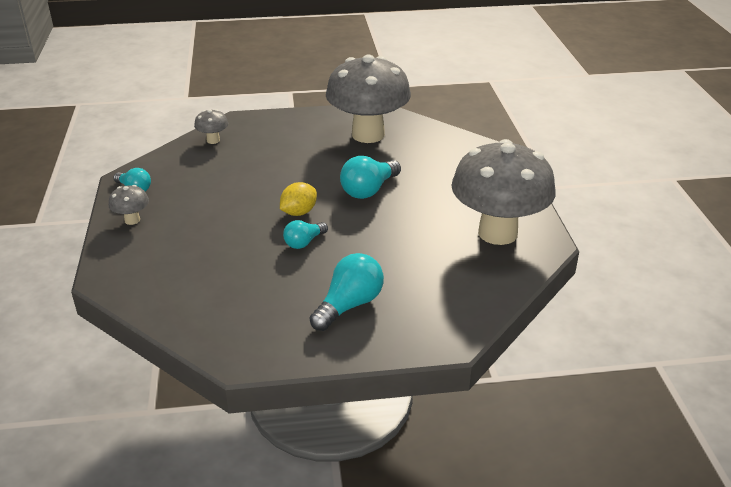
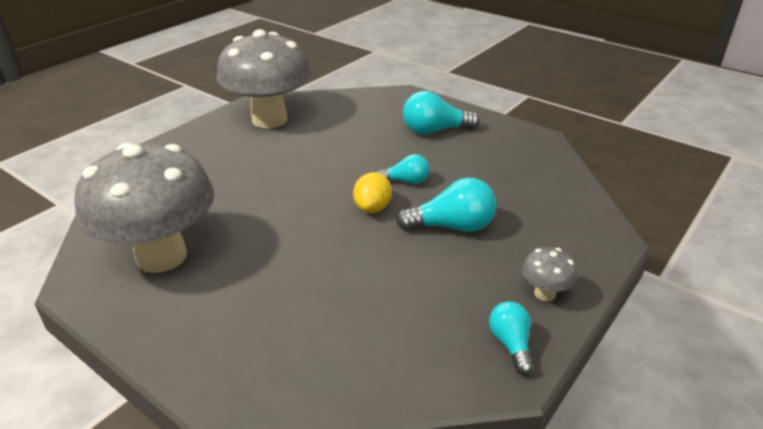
camera: 135 degrees left, 0 degrees up
(213, 140) = (324, 377): grey mushroom -> none
(299, 212) = (372, 208): yellow lemon -> yellow lemon turned 75 degrees counterclockwise
(369, 190) = (284, 194): turquoise light bulb -> turquoise light bulb (452, 226)

